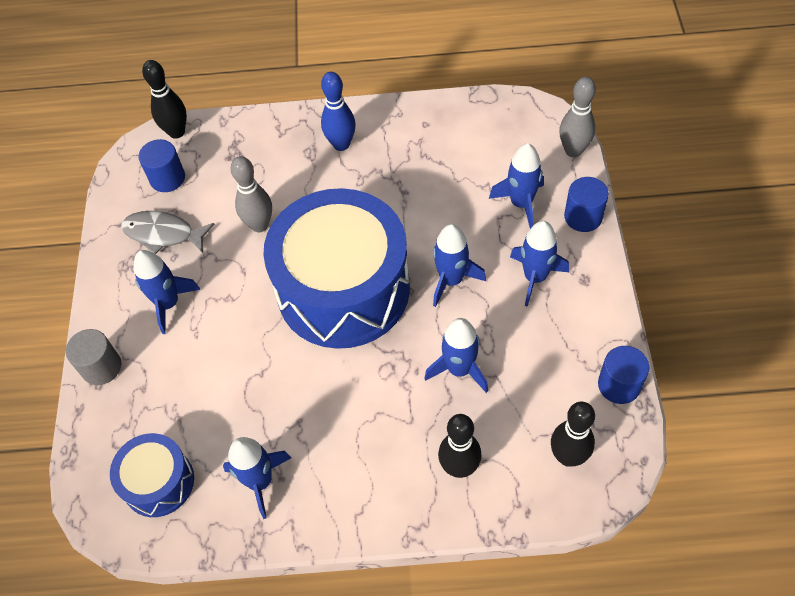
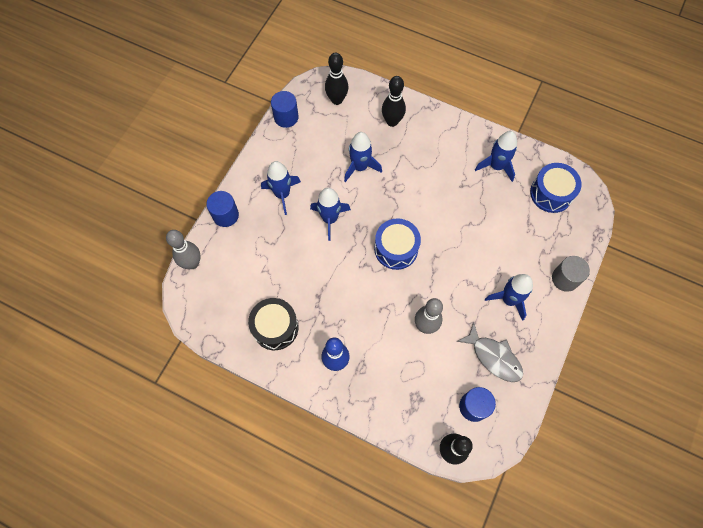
camera: 155 degrees left, 10 degrees up
(343, 289) = (396, 249): blue drum -> blue drum, size x0.48
(429, 140) = (275, 327): none -> black drum
(521, 203) = (253, 245): blue rocket -> none

